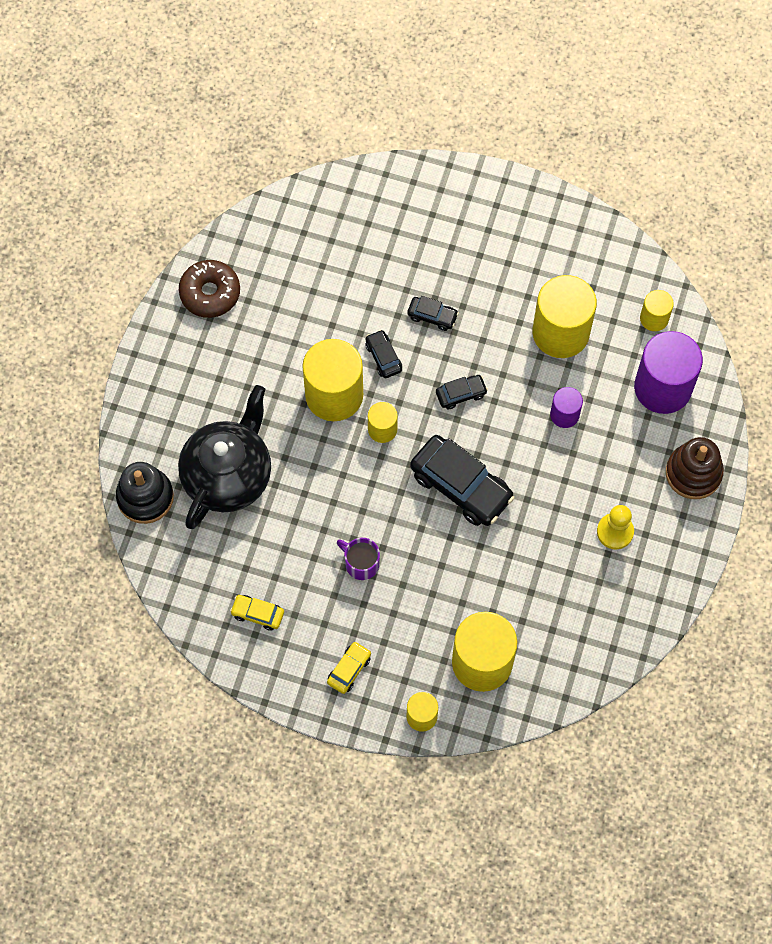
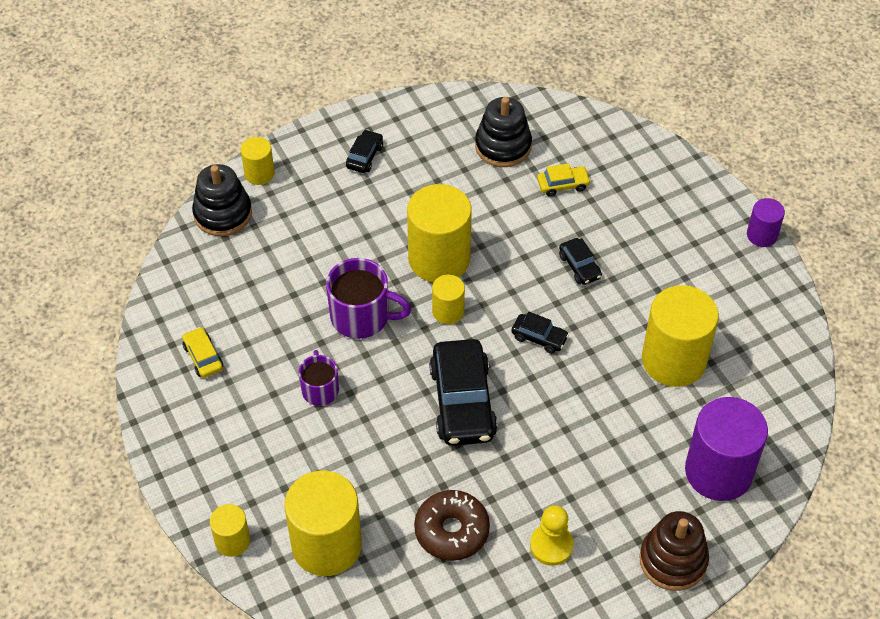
camera: 45 degrees right, 15 degrees down
(210, 293) = (428, 123): brown donut -> brown donut (451, 531)
(228, 475) = (297, 248): black teapot -> none
(283, 266) = (503, 146): none -> black stacking toy
(330, 486) = (361, 316): none -> purple mug
(349, 669) = (220, 456): yellow car -> yellow car (563, 185)
(383, 357) = (507, 264): black car -> black car (364, 156)
(564, 414) = (608, 422): purple cylinder -> purple cylinder (762, 235)
(654, 318) = (769, 414): yellow cylinder -> yellow cylinder (259, 173)

